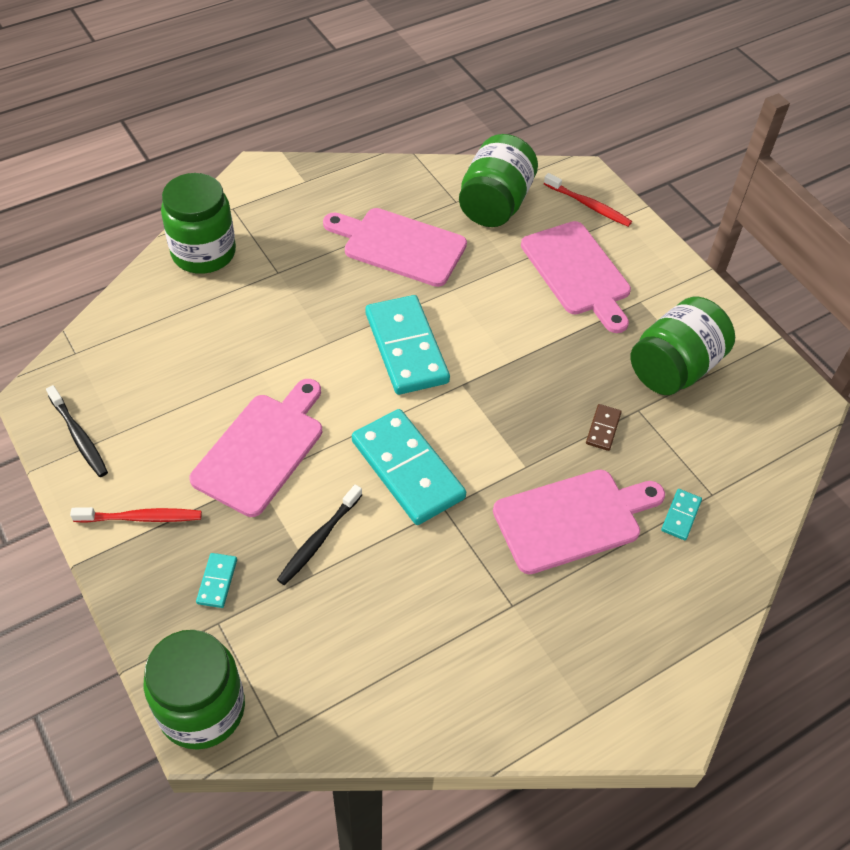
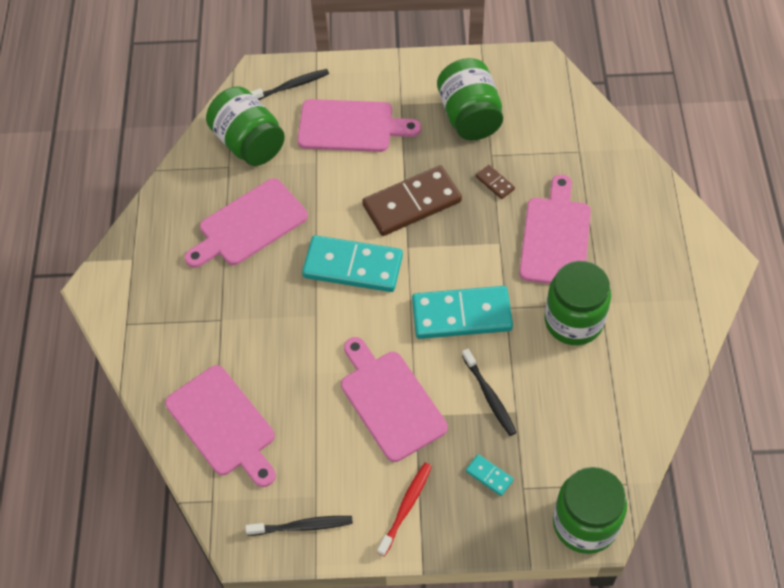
camera: 55 degrees left, 5 degrees up
(163, 325) = (223, 424): none -> pink cutting board
(203, 253) = (163, 365): green jar -> green jar (573, 321)
(520, 364) = (412, 203): none -> brown domino
(588, 205) = (291, 86): red toothbrush -> black toothbrush
(680, 515) = (585, 177): turquoise domino -> none

